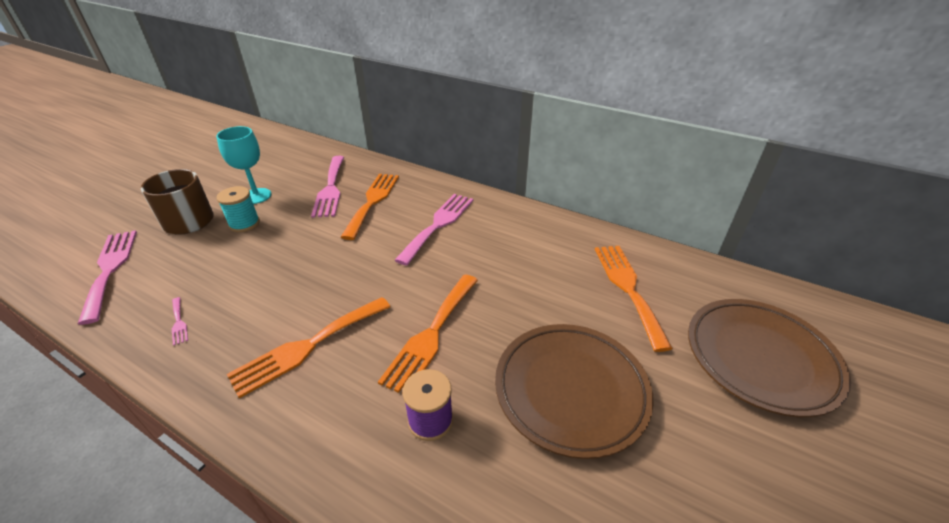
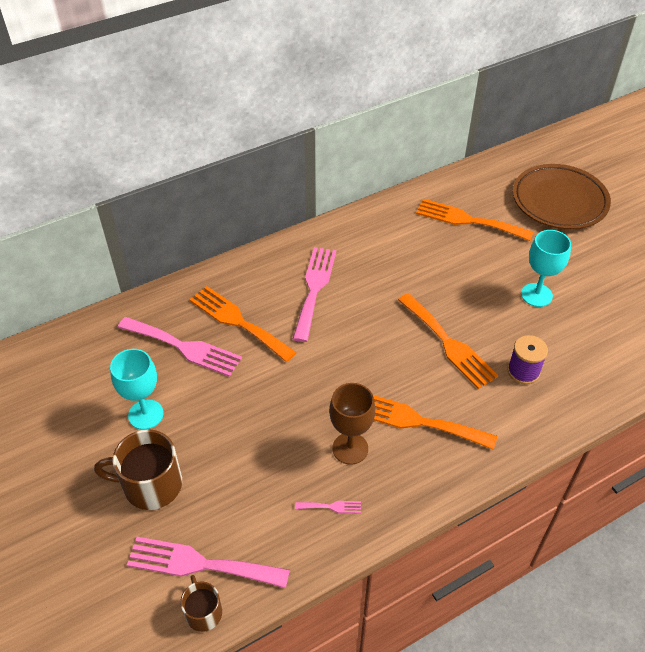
camera: 60 degrees left, 10 degrees up
(59, 287) = (203, 612): none -> brown mug
(244, 224) = (198, 434): turquoise spool -> none
(254, 310) = (350, 448): none -> brown goblet
(307, 346) = (417, 421): orange fork -> orange fork turned 120 degrees clockwise
(438, 224) = (314, 288): pink fork -> pink fork turned 45 degrees clockwise
(570, 390) = (536, 295): brown plate -> turquoise goblet

